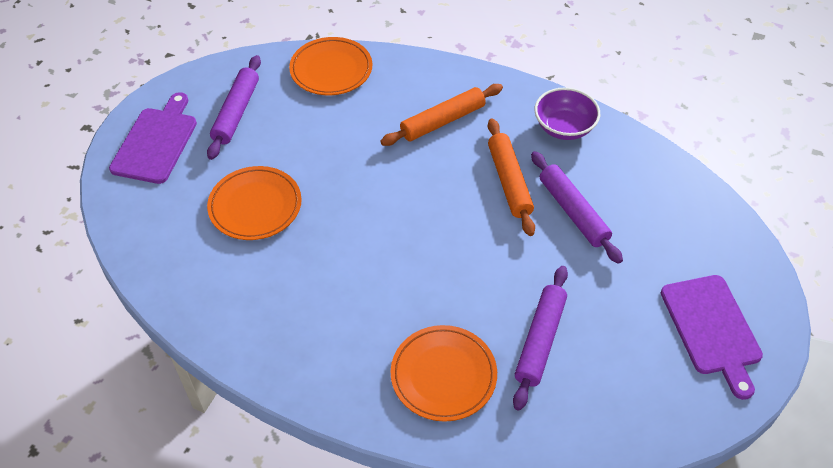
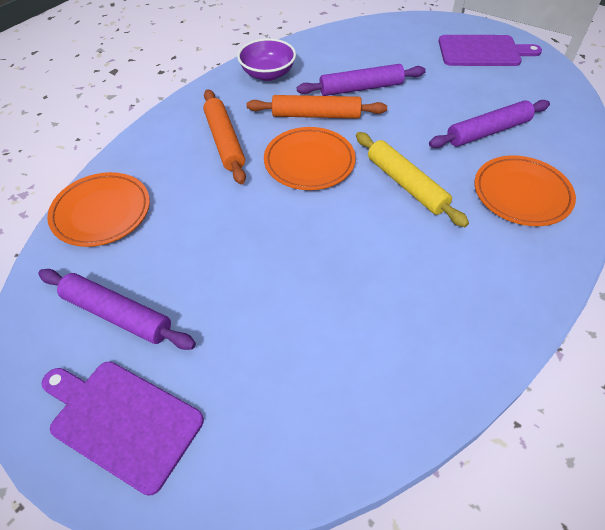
camera: 75 degrees left, 0 degrees up
(255, 206) = (282, 313): orange plate -> orange plate (309, 162)
(427, 271) = (406, 184): none -> yellow rolling pin
(540, 340) = (488, 131): purple rolling pin -> purple rolling pin turned 60 degrees counterclockwise

